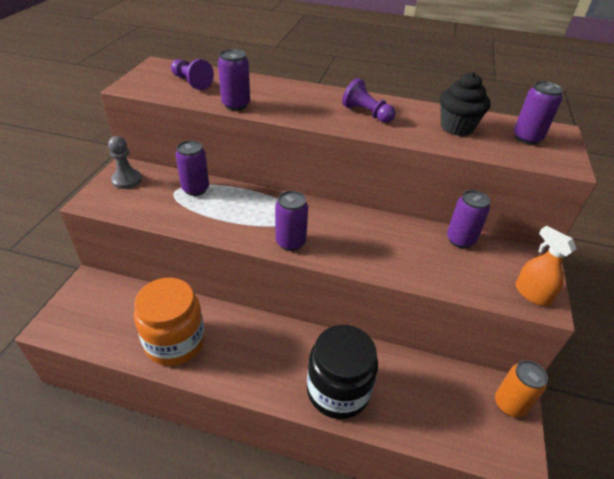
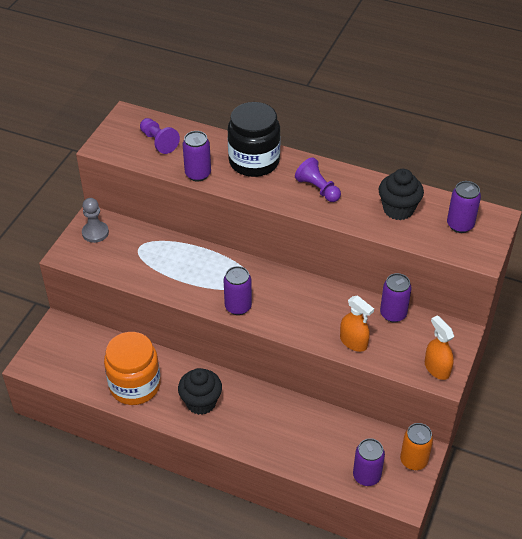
camera: 10 degrees right, 5 degrees up
(195, 189) = (158, 246): purple can -> purple can (366, 476)
(253, 355) = (201, 402): none -> black cupcake
(338, 390) = (268, 437): black jar -> black jar (254, 161)
(429, 271) = (353, 342): none -> orange spray bottle

